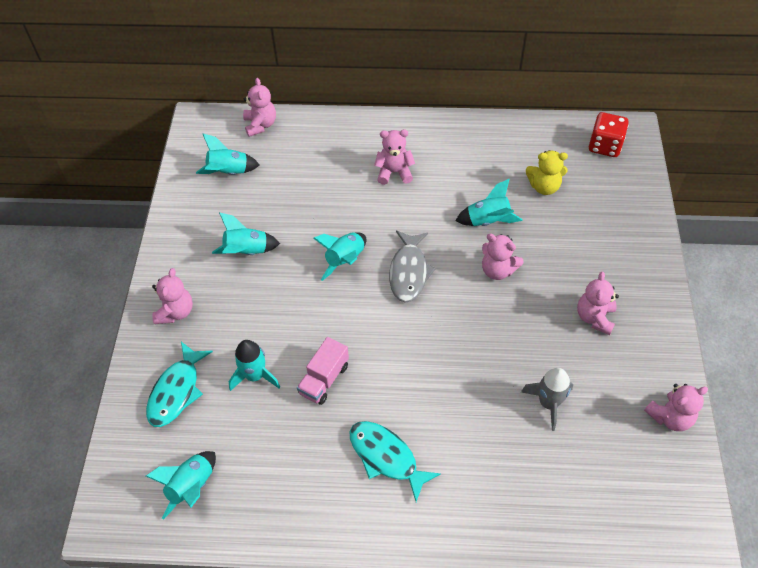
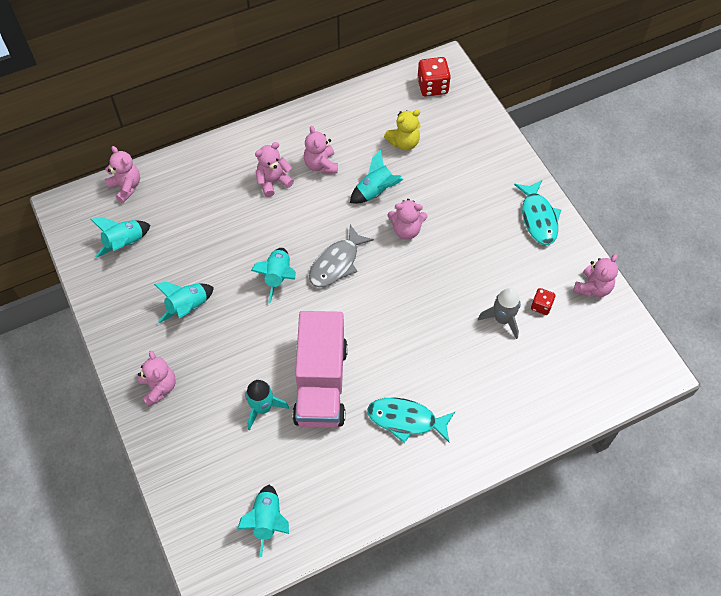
camera: 30 degrees left, 5 degrees up
(176, 391) = (204, 453): turquoise fish -> turquoise fish (538, 218)
(324, 379) = (321, 383): pink truck -> pink truck, size x1.97
(409, 272) = (336, 263): grey fish -> grey fish turned 60 degrees clockwise
(594, 317) = (500, 235): pink teddy bear -> pink teddy bear (321, 165)
(599, 409) = (541, 306): none -> red dice

